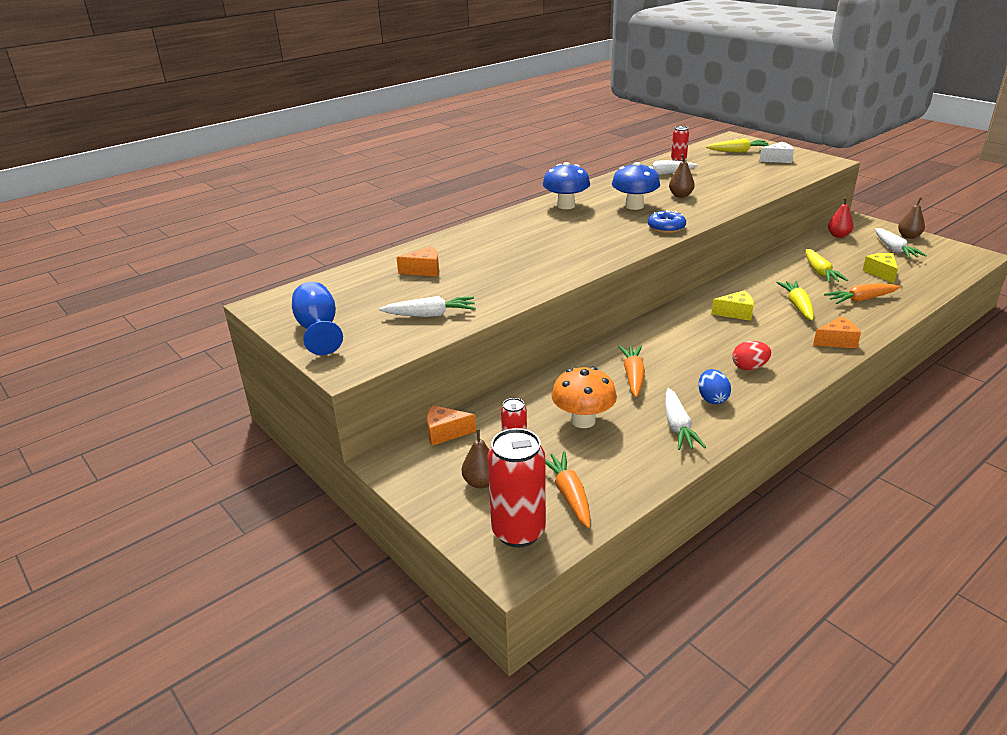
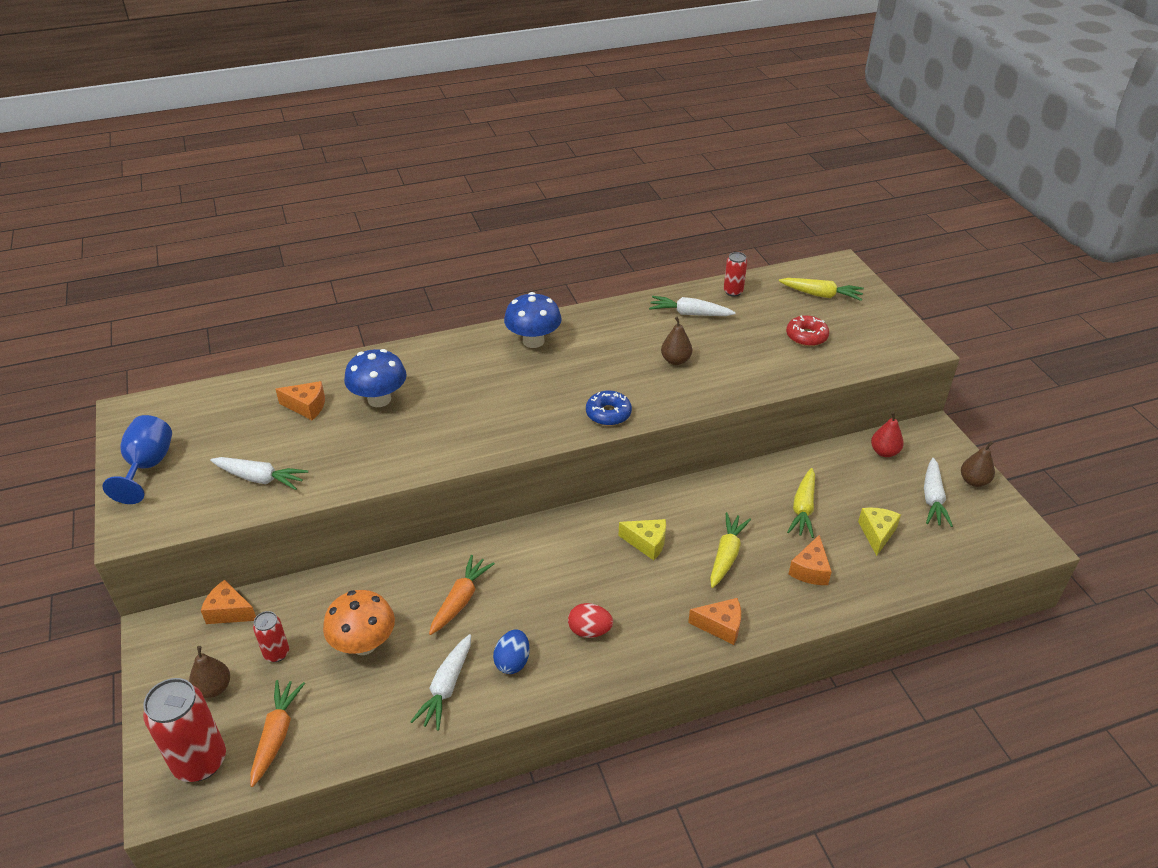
camera: 20 degrees right, 10 degrees up
(634, 206) = (607, 364): blue mushroom -> blue mushroom (379, 399)
(753, 170) = (806, 336): none -> red donut
(778, 159) = (856, 325): white cheese -> none
(861, 300) = (810, 570): orange carrot -> orange cheese

